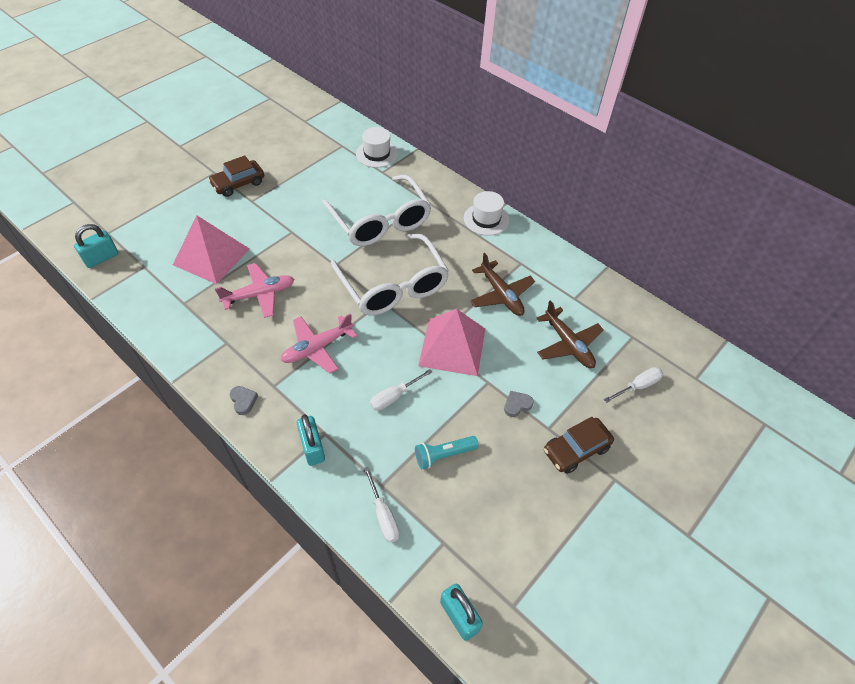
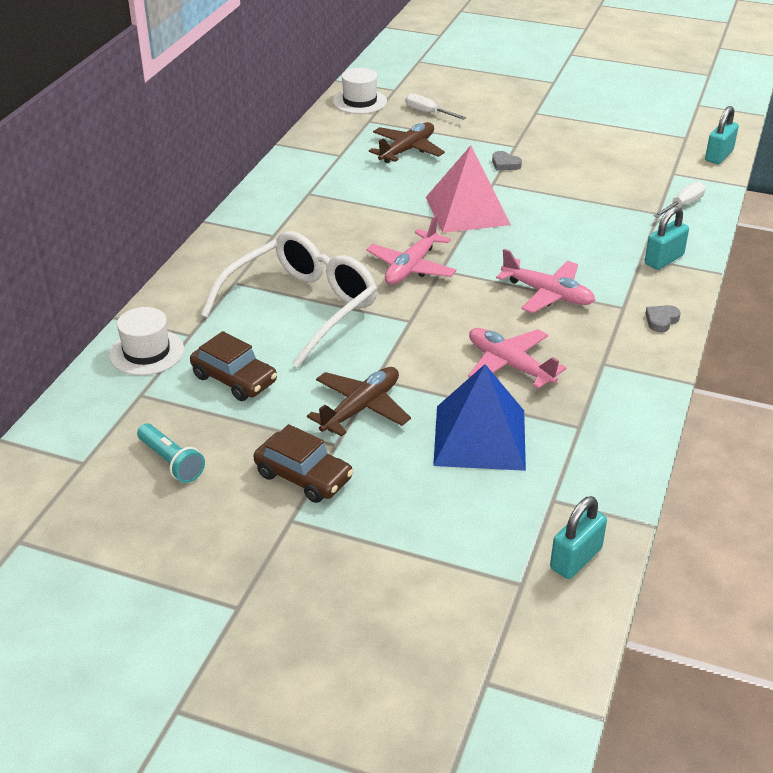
camera: 110 degrees left, 15 degrees down
(101, 258) = (576, 559): turquoise padlock -> turquoise padlock turned 75 degrees counterclockwise
(211, 256) = (479, 437): pink pyramid -> blue pyramid
(393, 286) = (411, 267): white glasses -> pink plane
(394, 397) = (561, 229): white screwdriver -> none
(443, 455) = (595, 189): turquoise flashlight -> turquoise flashlight (171, 462)
(486, 219) = (244, 229): white hat -> white hat (360, 101)
(501, 295) = (369, 196): brown plane -> brown plane (361, 408)
(576, 449) = (524, 131): brown car -> brown car (234, 379)

